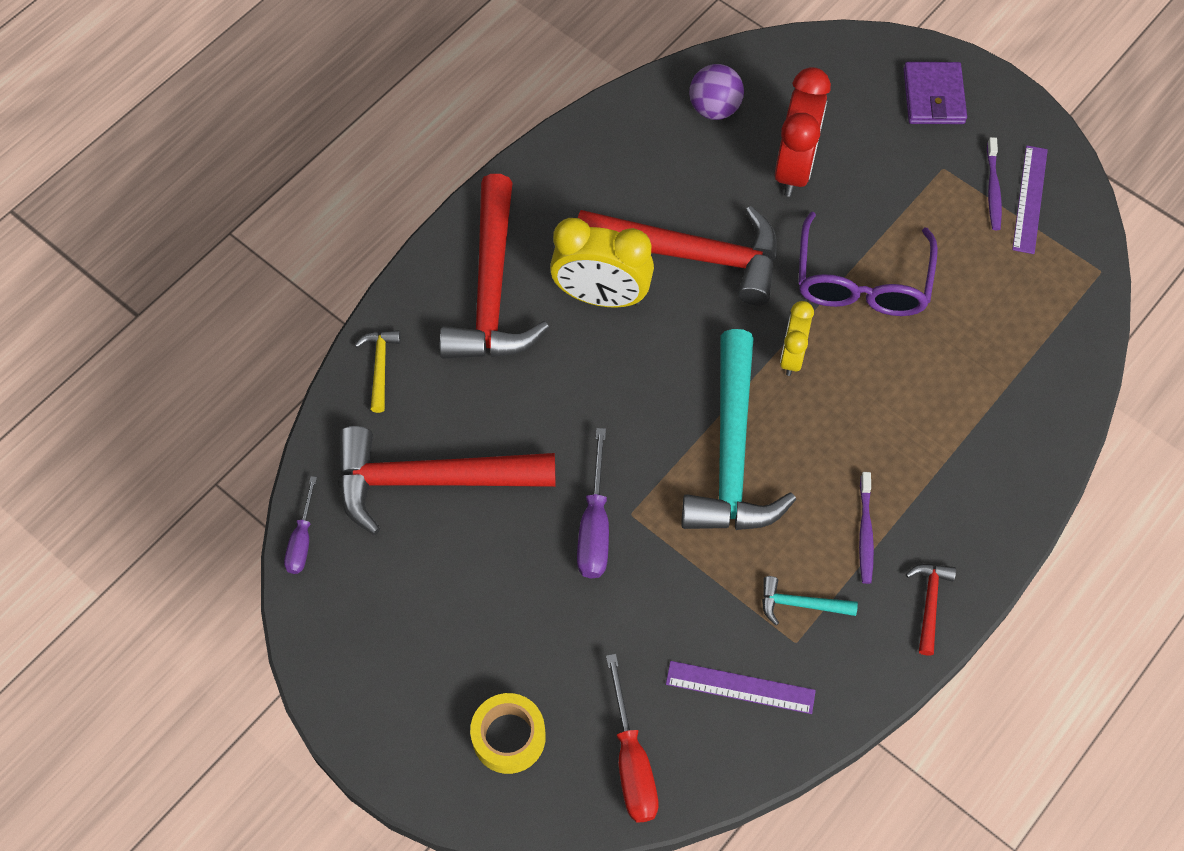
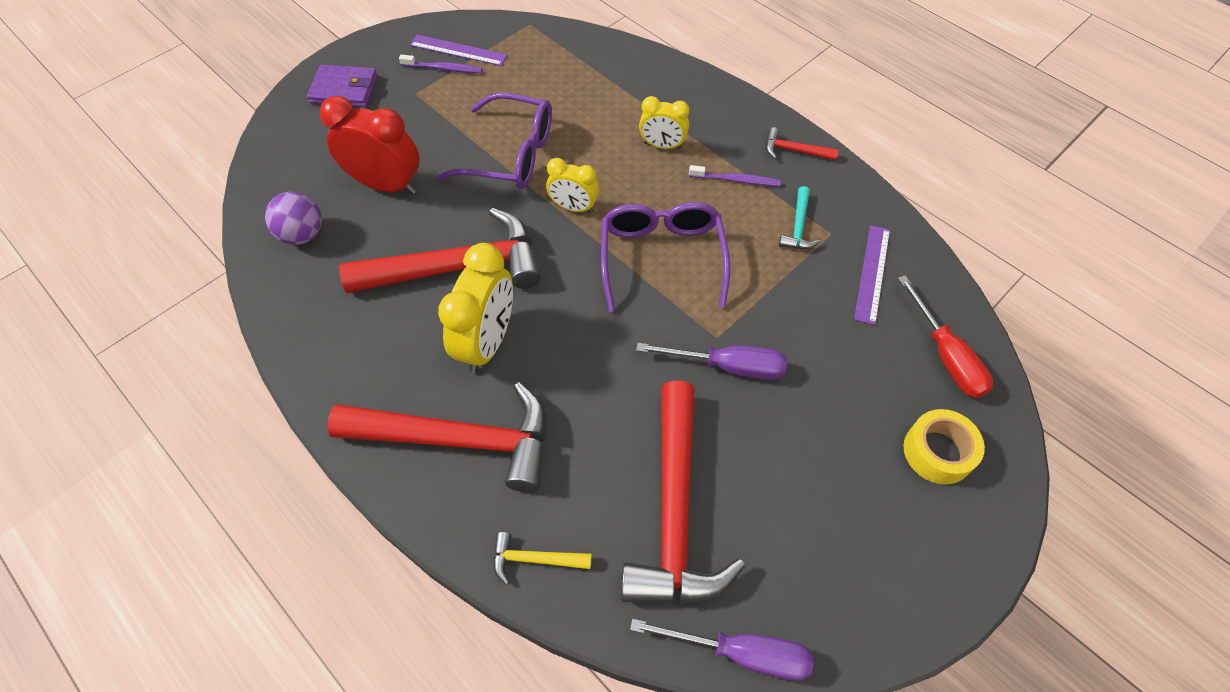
camera: 85 degrees left, 5 degrees down
(302, 540) = (741, 653): purple screwdriver -> purple screwdriver, size x1.55
(632, 761) = (946, 355): red screwdriver -> red screwdriver turned 75 degrees clockwise
(692, 255) = (458, 267): red hammer -> red hammer turned 60 degrees clockwise
(732, 453) = (662, 257): turquoise hammer -> purple glasses
(908, 445) = (662, 146): none -> yellow clock

